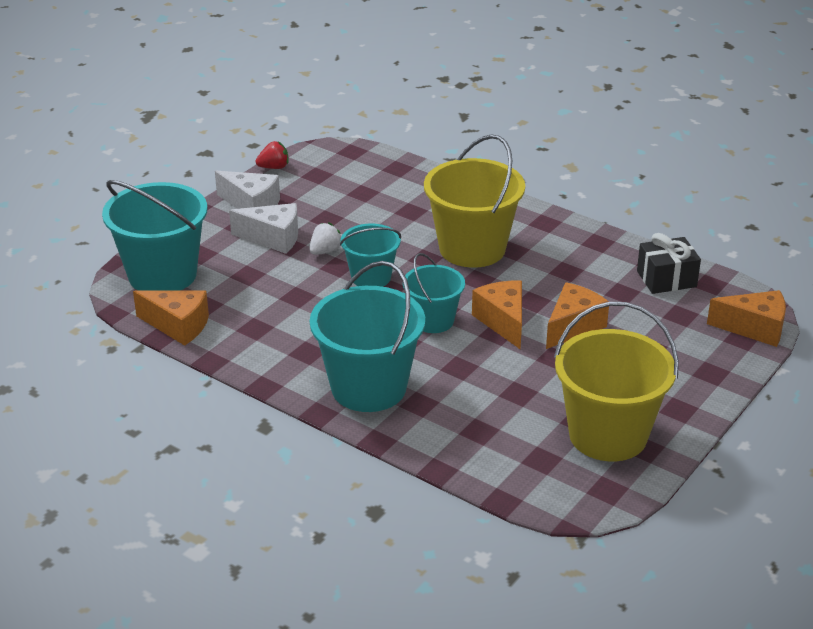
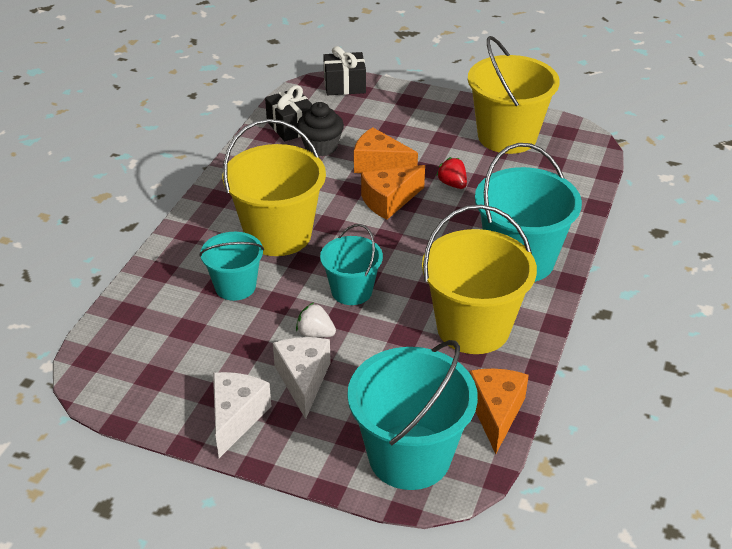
camera: 105 degrees left, 5 degrees up
(274, 167) = (141, 420): red strawberry -> red strawberry (452, 184)
(286, 336) = (473, 328): none -> yellow bucket
(433, 320) = (405, 240): turquoise bucket -> turquoise bucket (235, 286)
(619, 293) = (321, 147): none -> black cupcake
(754, 328) = (344, 85): orange cheese -> black gift

